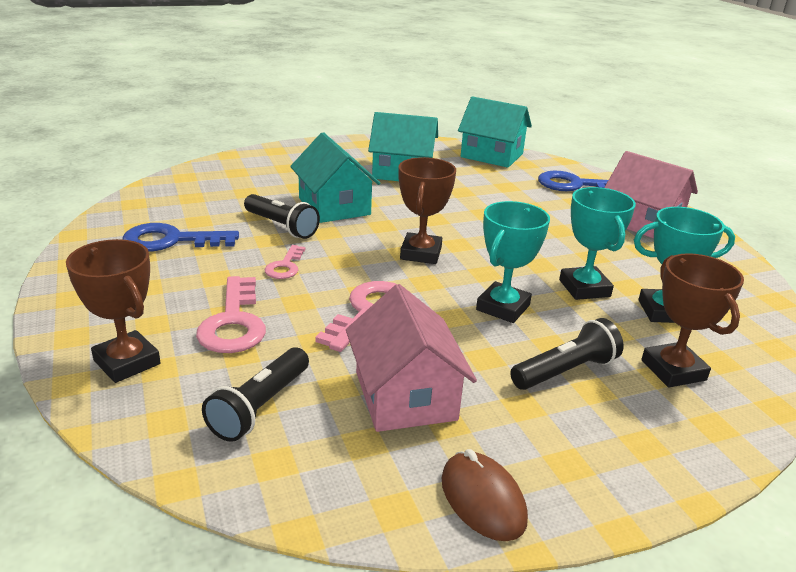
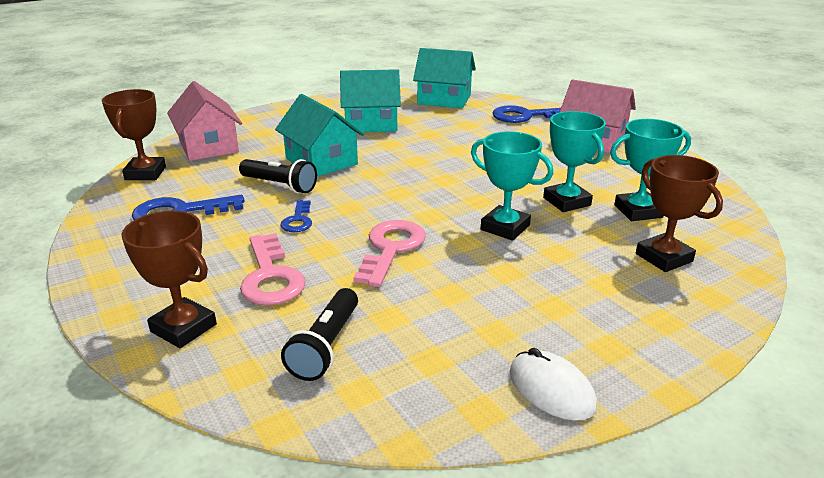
camera: 10 degrees left, 0 degrees up
(285, 266) = (298, 220): pink key -> blue key
(405, 395) = (451, 315): pink house -> pink house (208, 147)
(421, 253) = (416, 192): brown trophy -> brown trophy (145, 173)
(482, 499) = (551, 389): brown mouse -> white mouse
(503, 307) = (505, 228): turquoise trophy -> turquoise trophy turned 75 degrees counterclockwise
(566, 371) = (578, 272): black flashlight -> none

